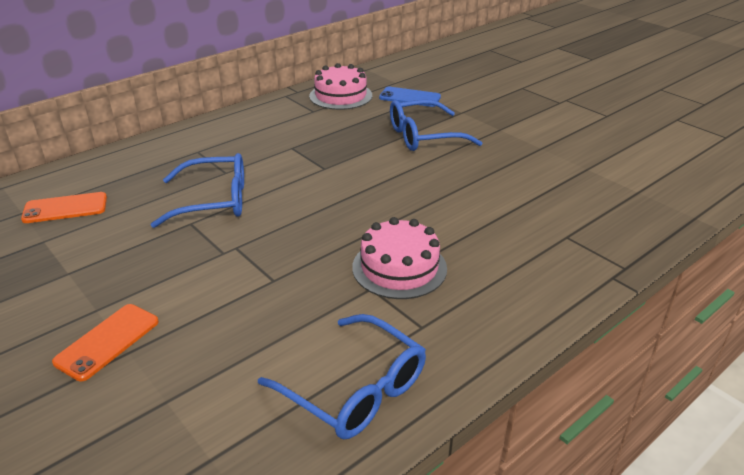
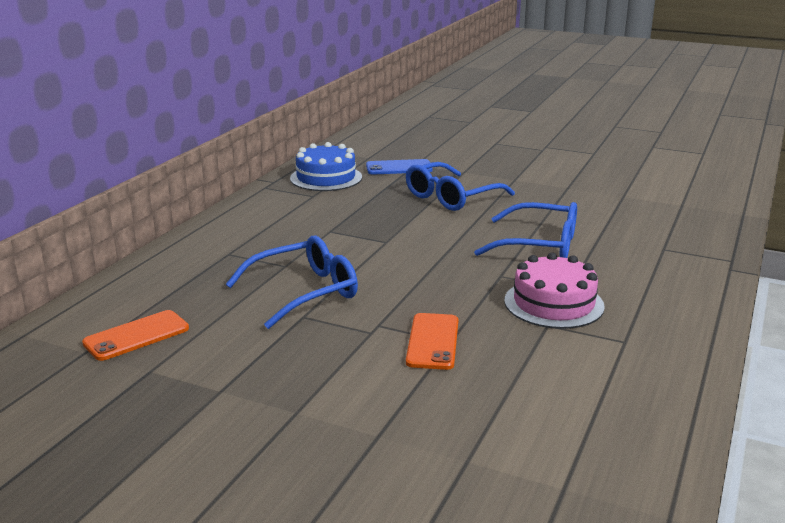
camera: 25 degrees left, 10 degrees down
(107, 341) = (345, 433): orange phone -> orange phone (433, 341)
(340, 96) = (326, 178): pink cake -> blue cake
(354, 389) = (623, 400): blue glasses -> blue glasses (539, 245)

